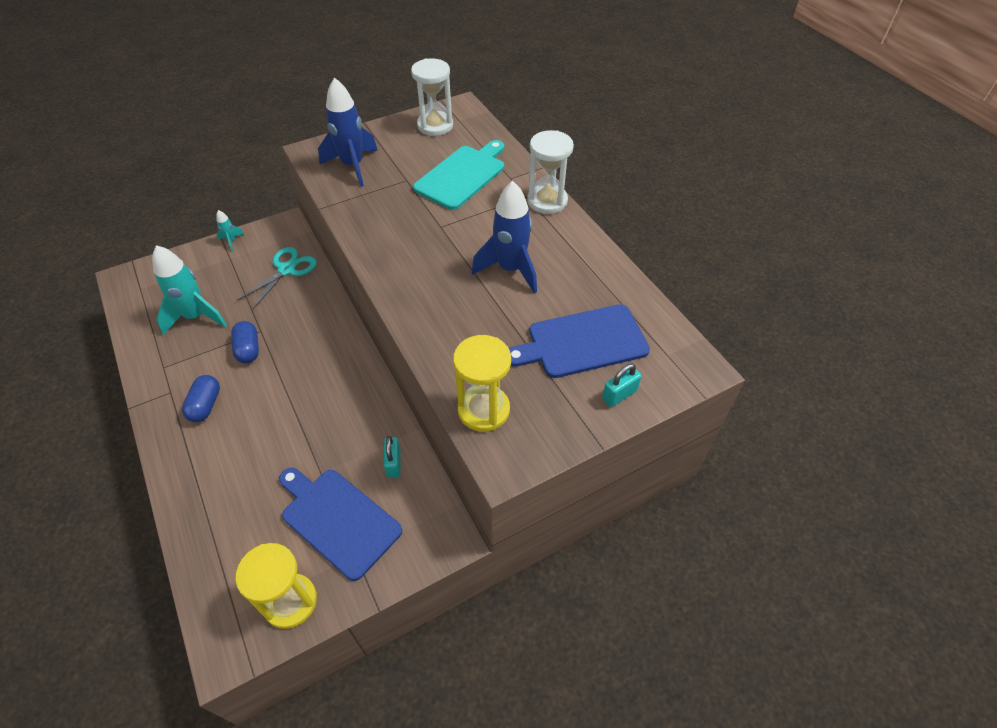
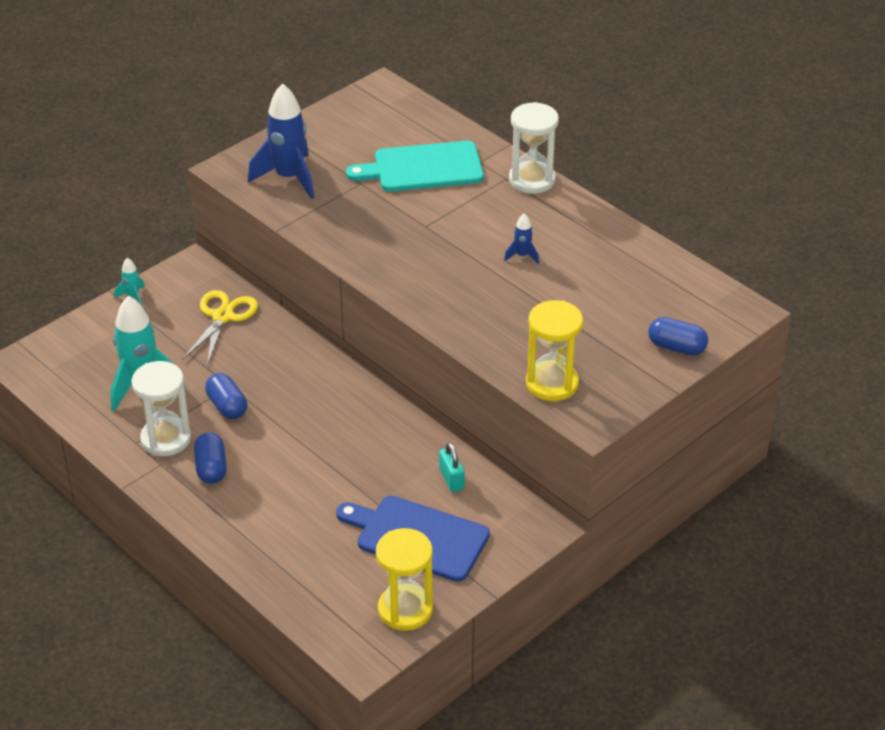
camera: 15 degrees left, 10 degrees down
(286, 270) = (223, 316): turquoise scissors -> yellow scissors
(435, 126) = (362, 116): white hourglass -> white hourglass (166, 439)
(462, 175) = (423, 168): turquoise cutting board -> turquoise cutting board turned 120 degrees counterclockwise
(510, 269) = (522, 256): blue rocket -> blue rocket, size x0.46
(582, 342) = (624, 309): blue cutting board -> none
(619, 395) = (676, 347): turquoise padlock -> blue capsule

